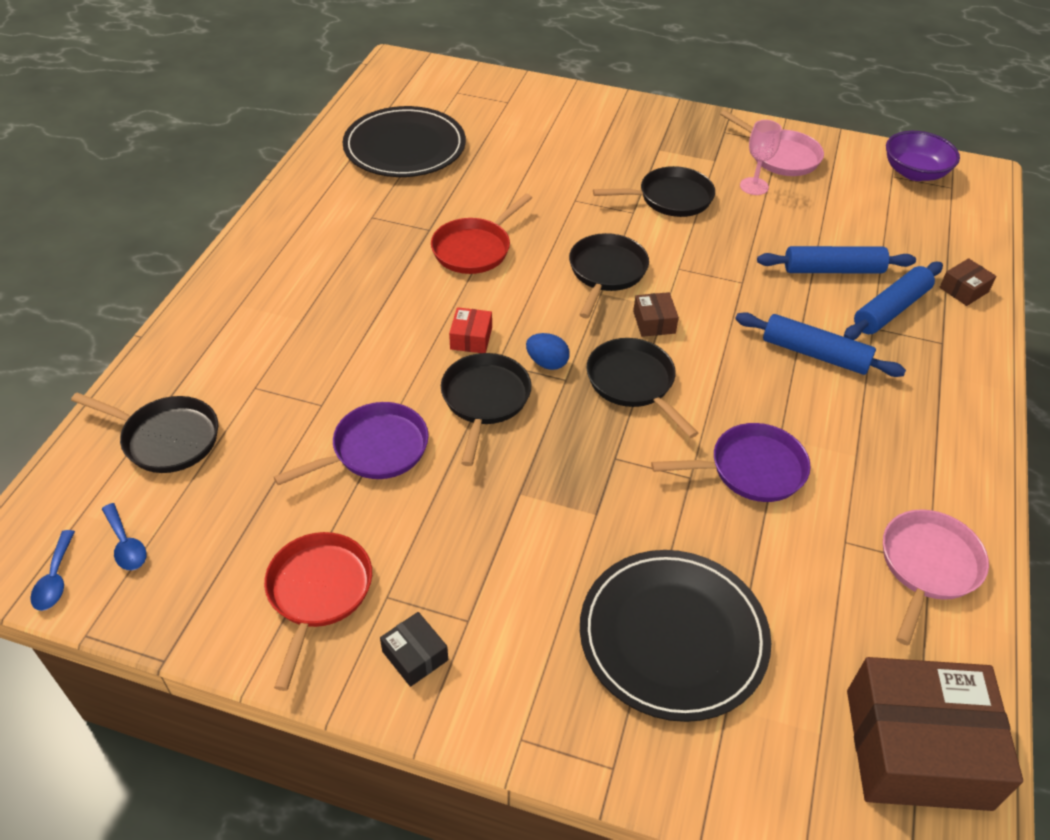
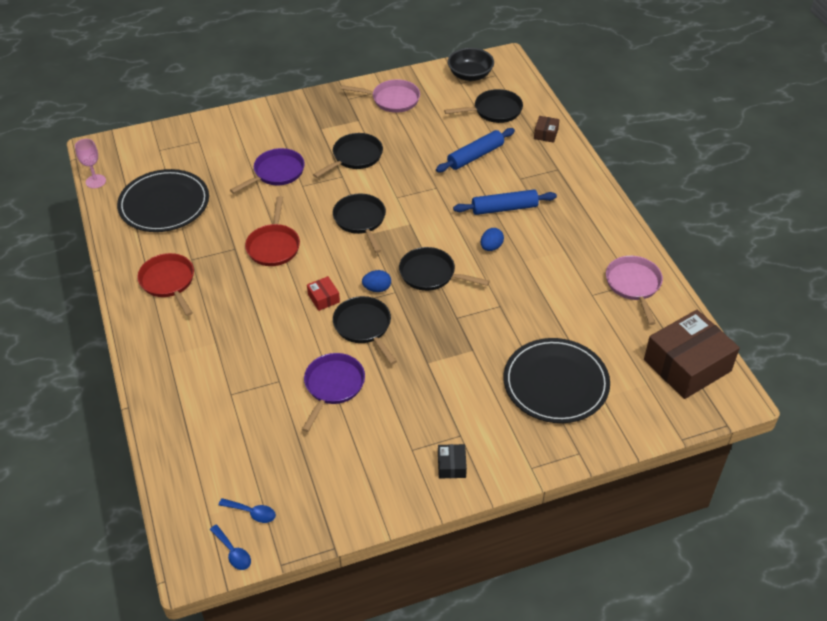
camera: 35 degrees left, 0 degrees up
(166, 438) = (211, 450): black pan -> black pan (494, 111)
(318, 593) = (377, 470): red pan -> red pan (169, 282)
(415, 655) = (451, 466): black box -> black box turned 75 degrees clockwise
(654, 322) = (411, 235): brown box -> none
(749, 393) = (491, 247): none -> blue egg
(750, 469) = (524, 285): purple pan -> purple pan (276, 173)
(754, 186) = (394, 126): pink goblet -> pink goblet (95, 181)
(890, 309) = (520, 164): blue rolling pin -> none
(914, 172) = (470, 75): purple bowl -> black bowl

